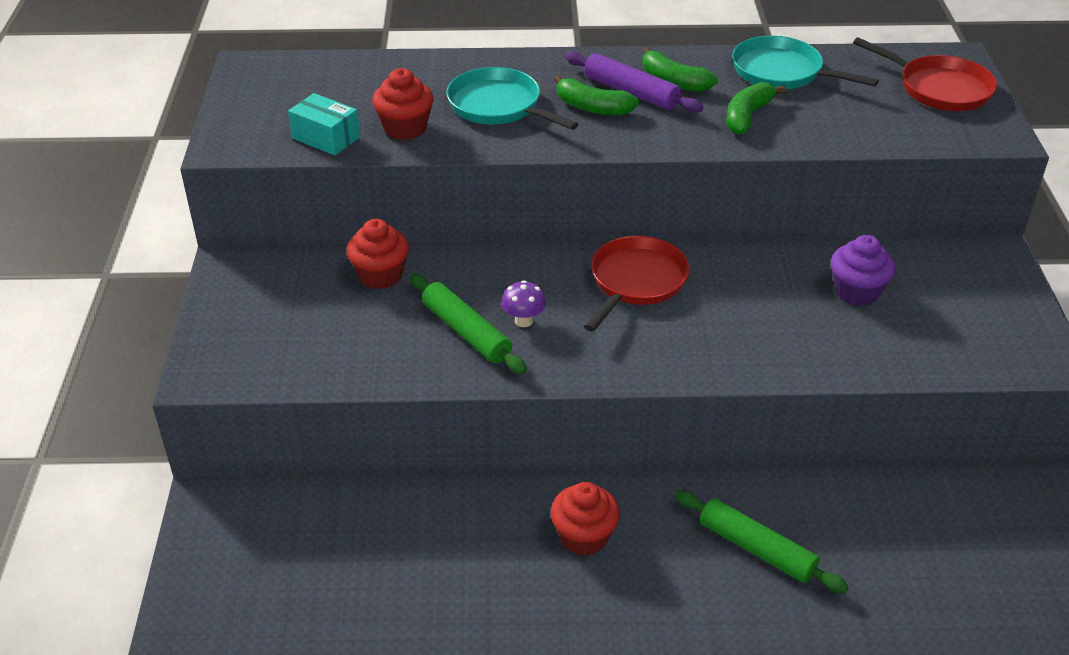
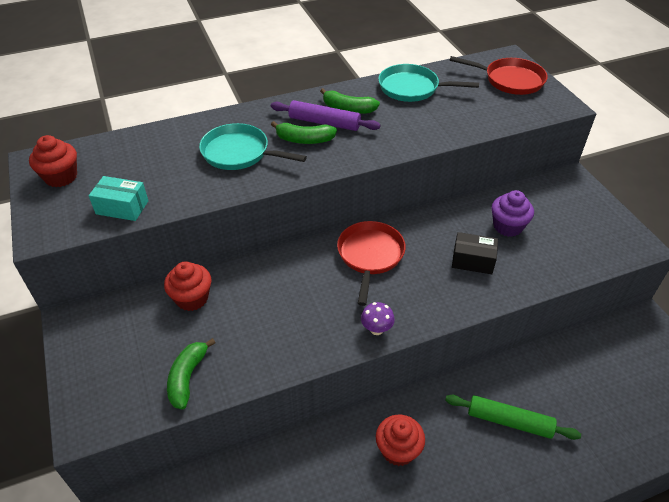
camera: 20 degrees left, 5 degrees up
(405, 128) = (179, 186): red cupcake -> red cupcake (61, 177)
(466, 332) = (273, 328): green rolling pin -> none
(523, 321) = (309, 307): purple mushroom -> purple mushroom (376, 329)
(747, 116) = (407, 124): green banana -> green banana (187, 377)
(778, 321) = (472, 261): none -> black box

